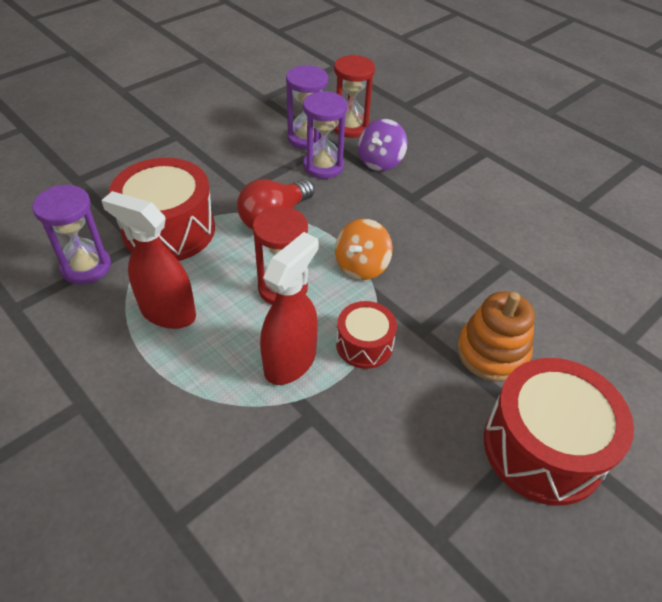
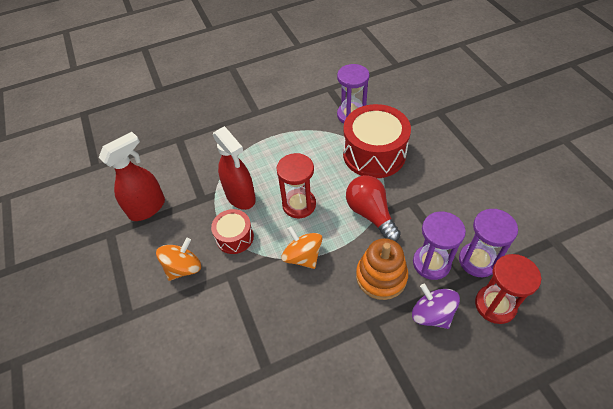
camera: 115 degrees right, 5 degrees up
(167, 312) = (301, 147): red spray bottle -> red spray bottle (147, 208)
(440, 389) = (183, 268): none -> orange spinning top
(492, 352) = (192, 312): orange stacking toy -> orange stacking toy (381, 276)
(543, 447) = (117, 309): red drum -> none

